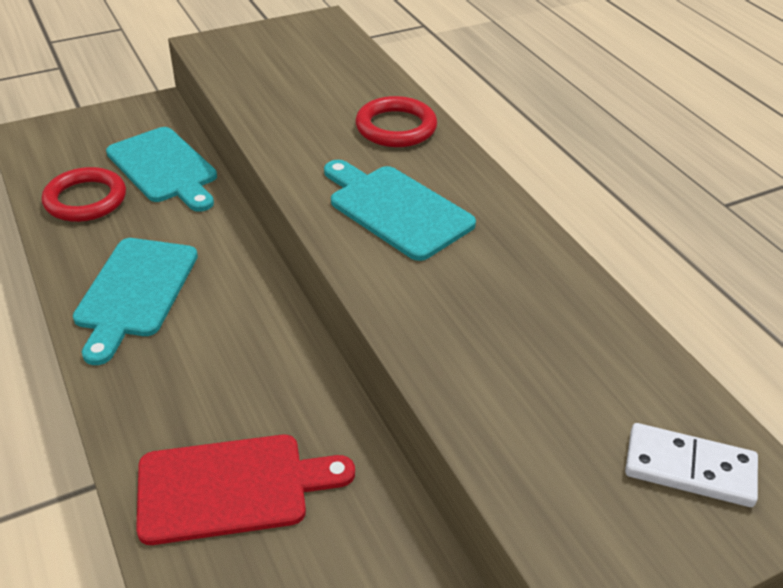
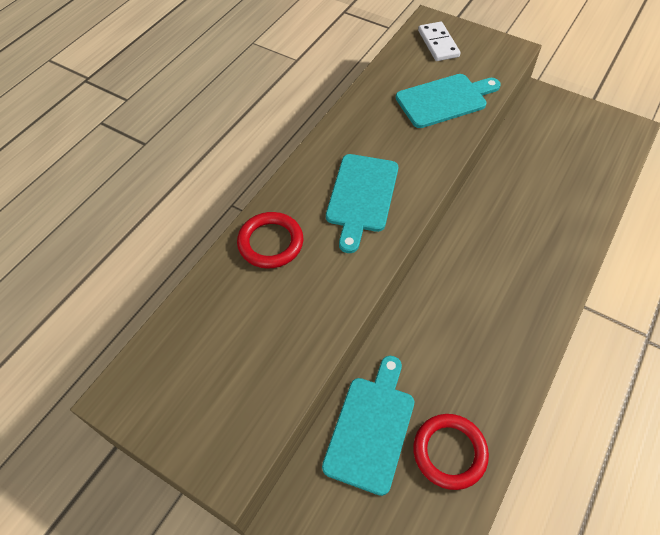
camera: 120 degrees left, 15 degrees up
(135, 292) = (496, 337): turquoise cutting board -> turquoise cutting board (444, 100)
(231, 487) = (554, 204): red cutting board -> none

